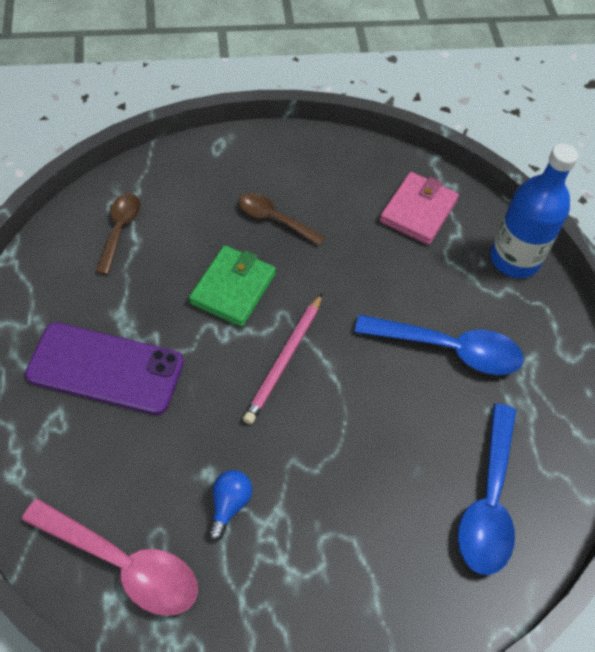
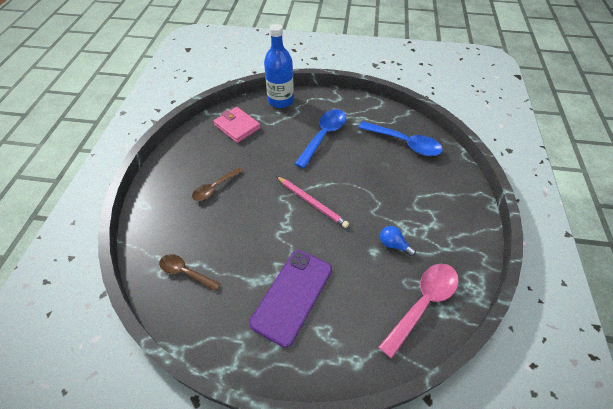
camera: 70 degrees left, 5 degrees down
(233, 288) = (256, 217): green wallet -> none

